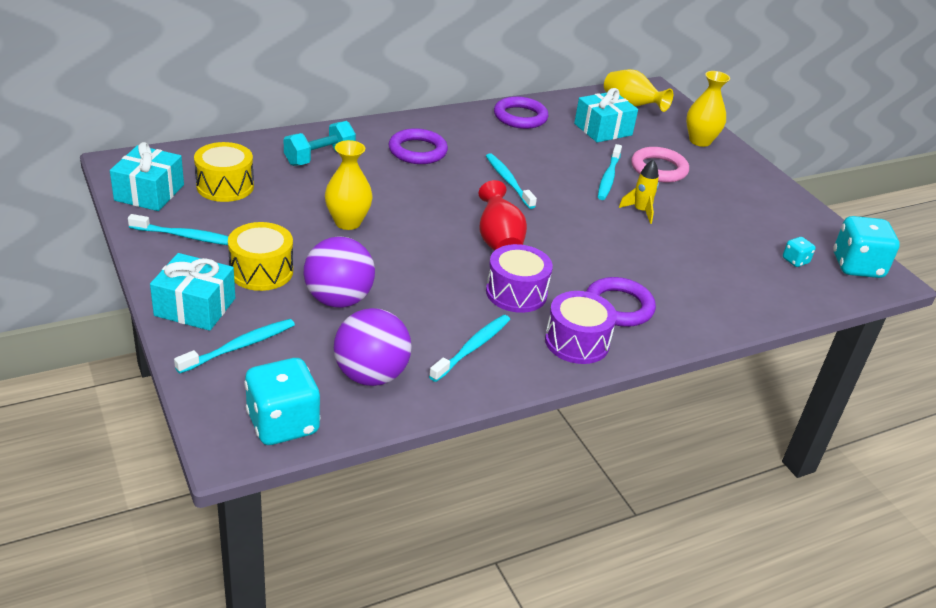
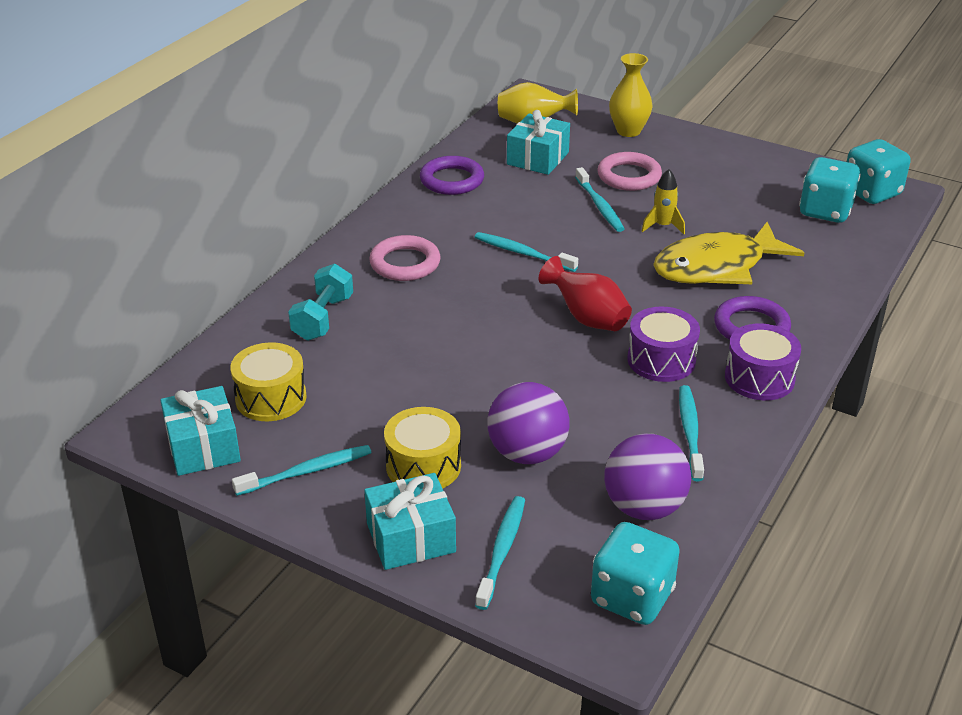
camera: 30 degrees left, 0 degrees up
(347, 222) = (436, 372): yellow vase -> none
(417, 151) = (405, 263): purple ring -> pink ring
(646, 256) = (716, 267): none -> yellow fish
(795, 261) = (825, 211): turquoise dice -> turquoise dice, size x2.12

